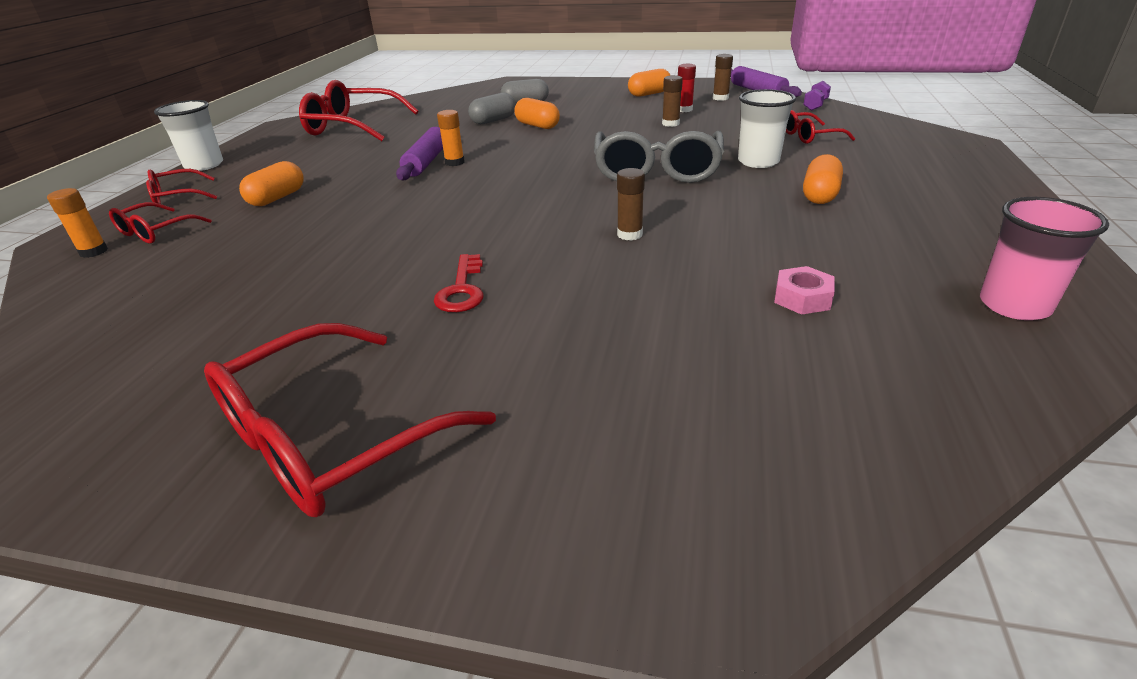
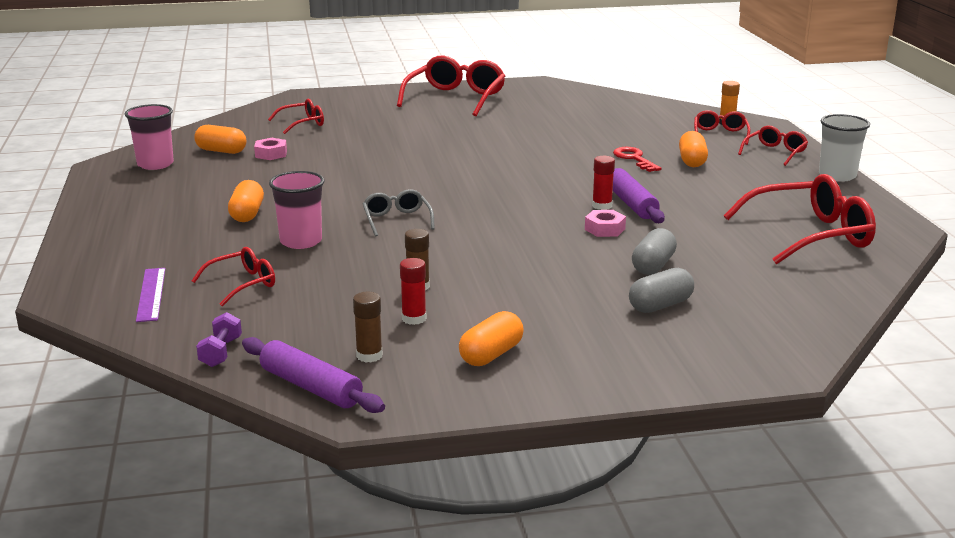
camera: 155 degrees right, 10 degrees down
(454, 162) = (602, 206): orange glue stick -> red glue stick
(462, 289) = (464, 136): red key -> red key (634, 159)
(485, 144) = (604, 229): none -> pink nut
(537, 126) = (584, 263): orange capsule -> orange capsule (221, 151)
(629, 234) = (387, 170): brown glue stick -> none
(657, 171) = (397, 220): grey glasses -> grey glasses, size x0.53
(737, 395) = (303, 123): none -> red glasses
(758, 162) = (301, 241): white cup -> pink cup
(886, 137) = (151, 294): none -> purple ruler

